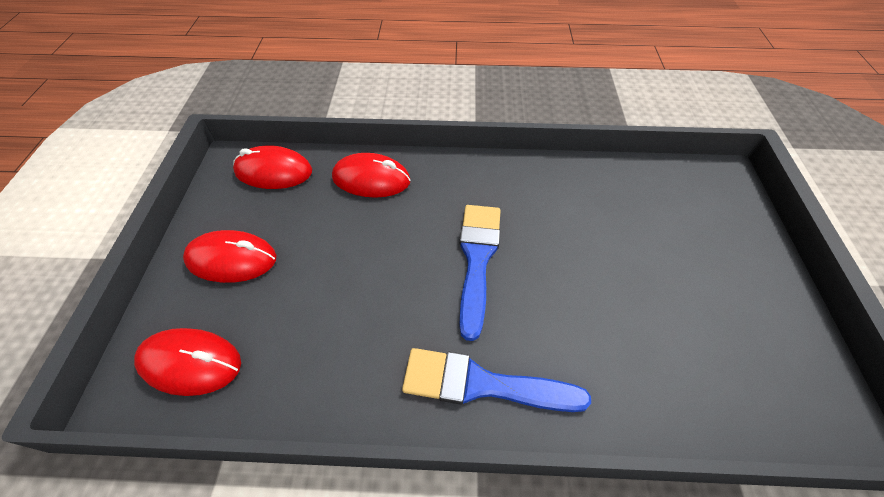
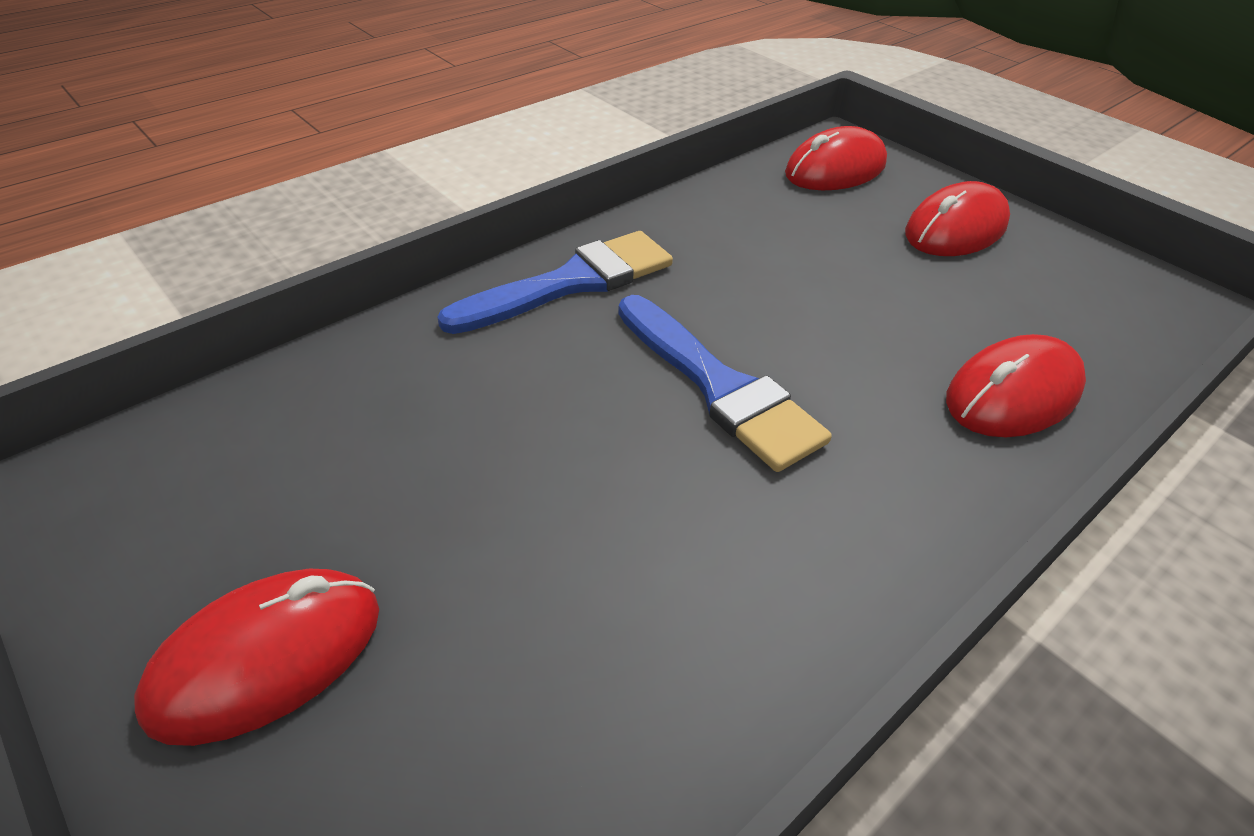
camera: 135 degrees right, 10 degrees down
(274, 172) = (1122, 320): red mouse -> red mouse (267, 658)

